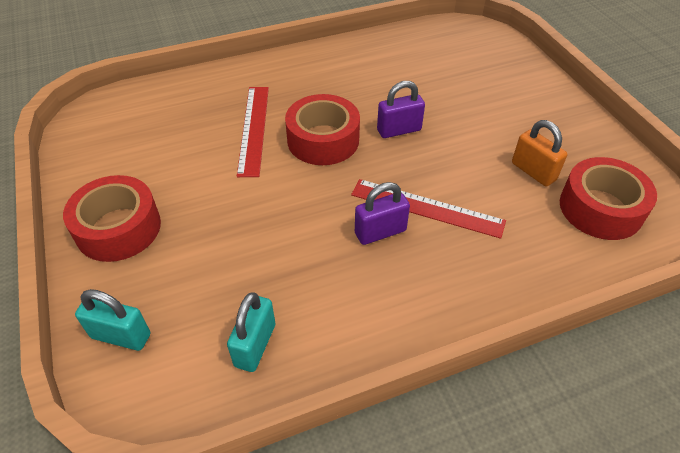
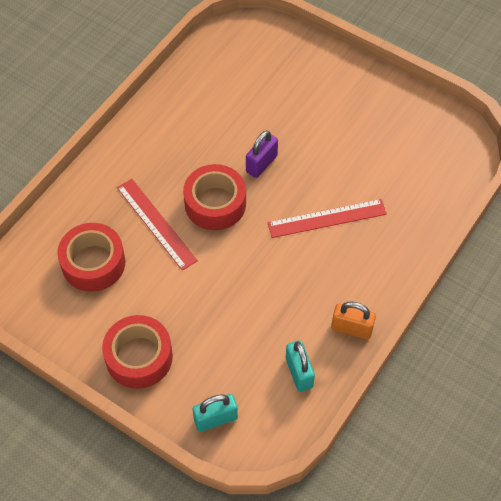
camera: 35 degrees left, 10 degrees up
(380, 232) = (311, 254): purple padlock -> none
(533, 171) = (373, 149): orange padlock -> orange padlock (351, 328)
(600, 208) = (430, 155): red tape -> red tape (93, 263)

